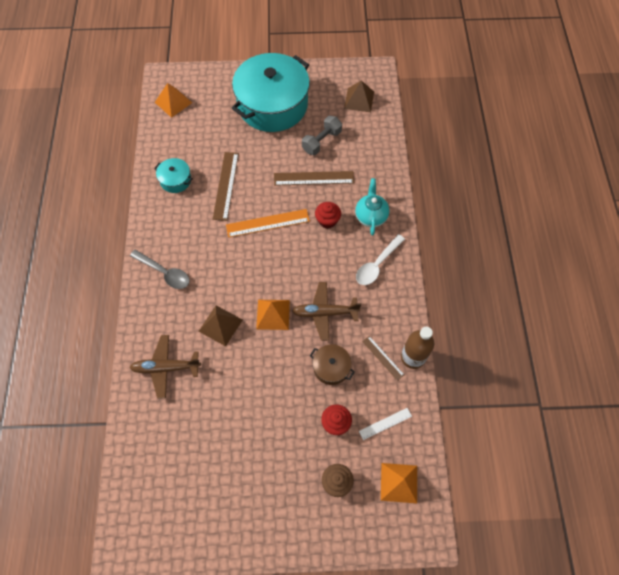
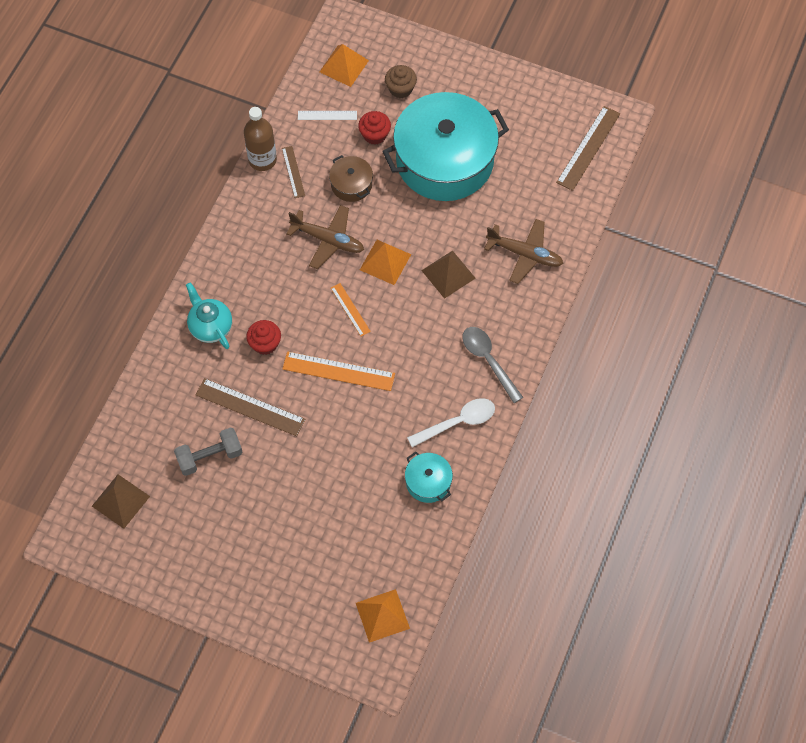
camera: 155 degrees left, 0 degrees up
(225, 185) = (366, 445): brown ruler -> brown ruler (588, 148)
(272, 105) = (244, 546): turquoise pot -> turquoise pot (444, 160)
(281, 268) = (350, 309): none -> orange ruler
(371, 216) = (210, 327): turquoise teapot -> turquoise teapot turned 120 degrees clockwise
(377, 264) = (239, 267): white spoon -> white spoon (457, 422)

